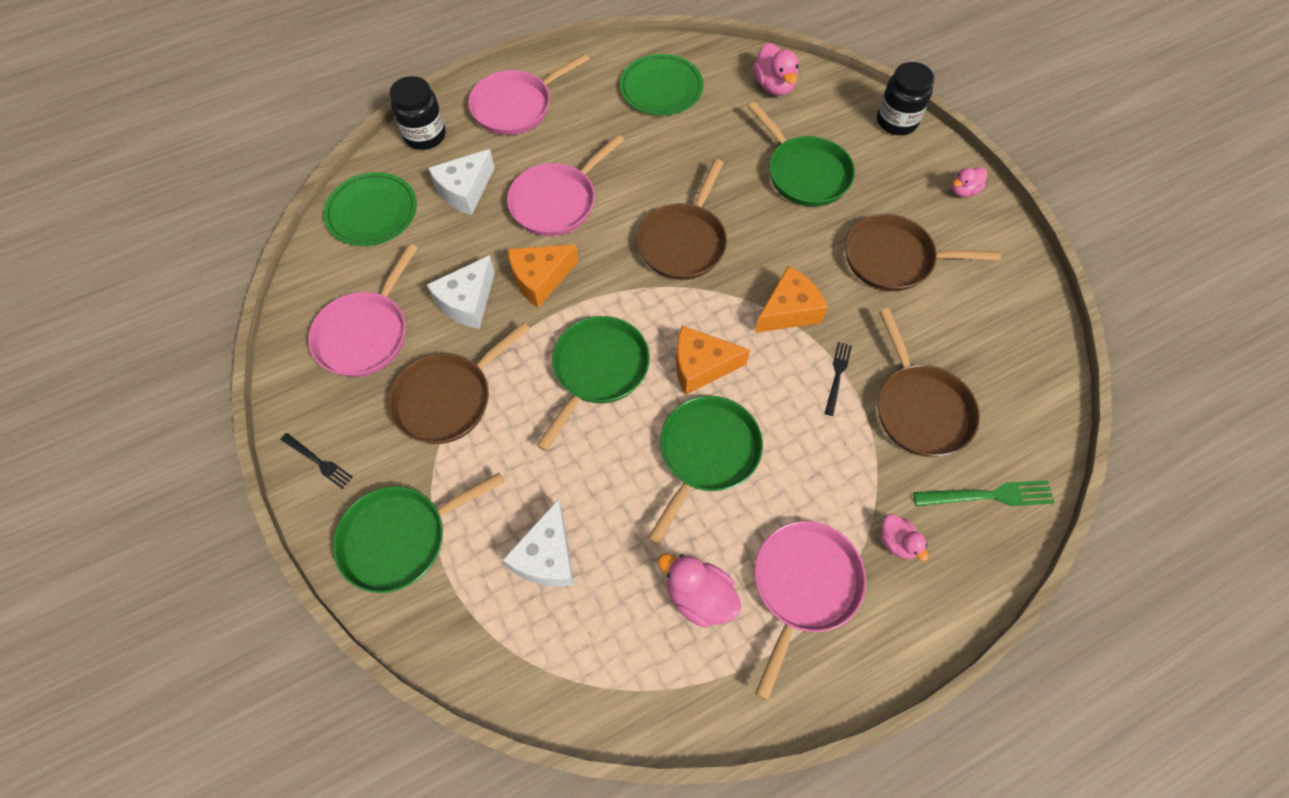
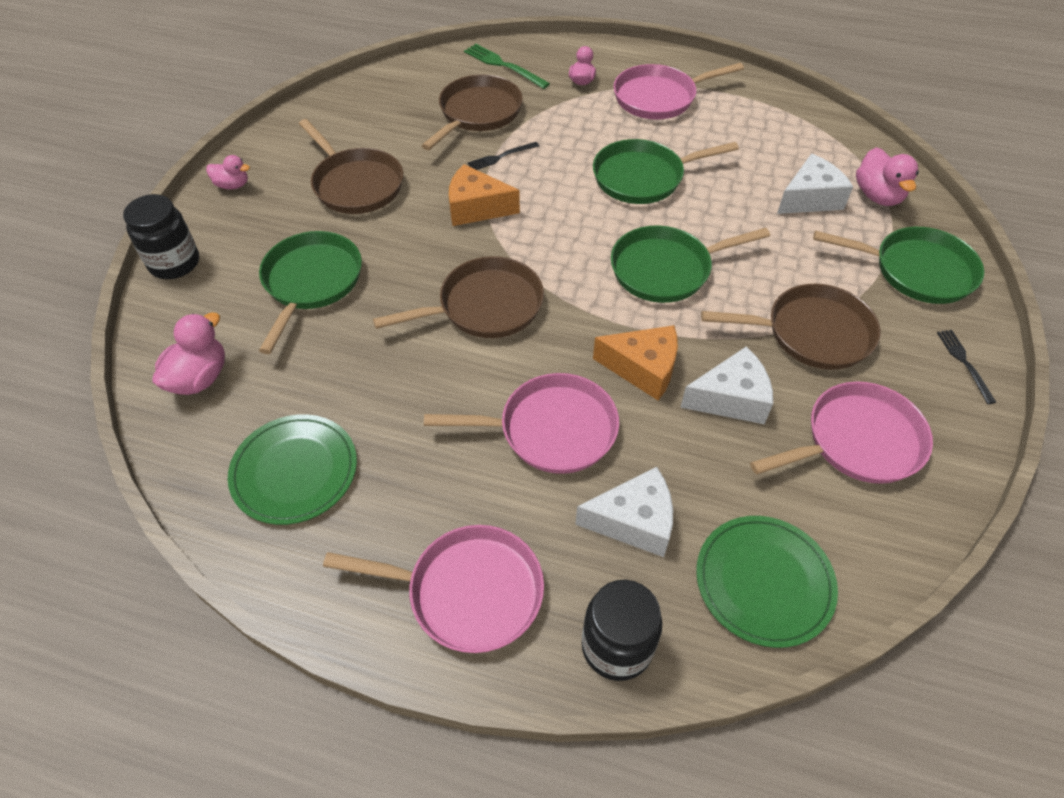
camera: 135 degrees left, 10 degrees down
(699, 596) = (726, 128): pink duck -> pink duck (877, 196)
(701, 366) = (584, 221): orange cheese -> none

